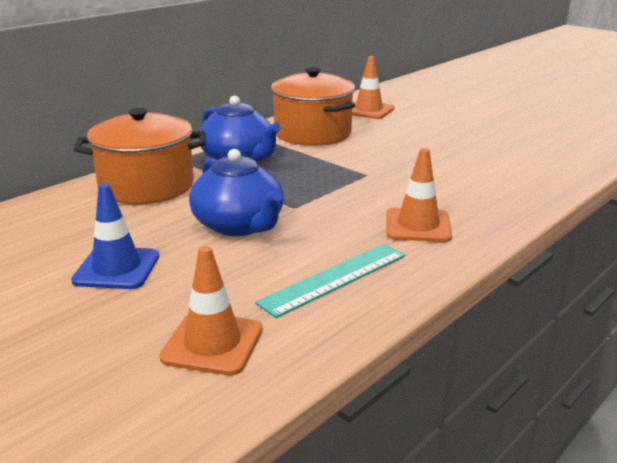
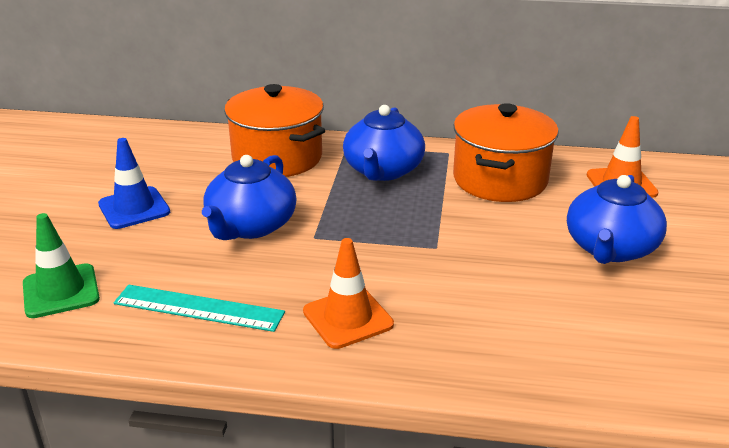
camera: 55 degrees right, 5 degrees up
(212, 343) = (61, 291): orange traffic cone -> green traffic cone
(432, 135) = (610, 248): none -> blue teapot

